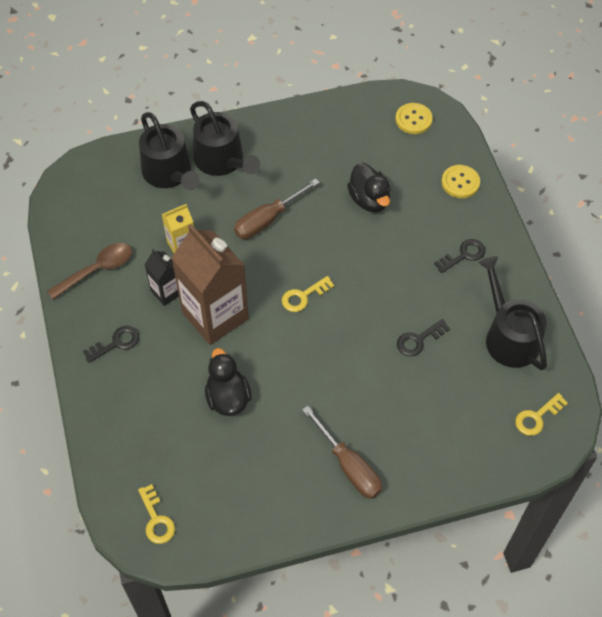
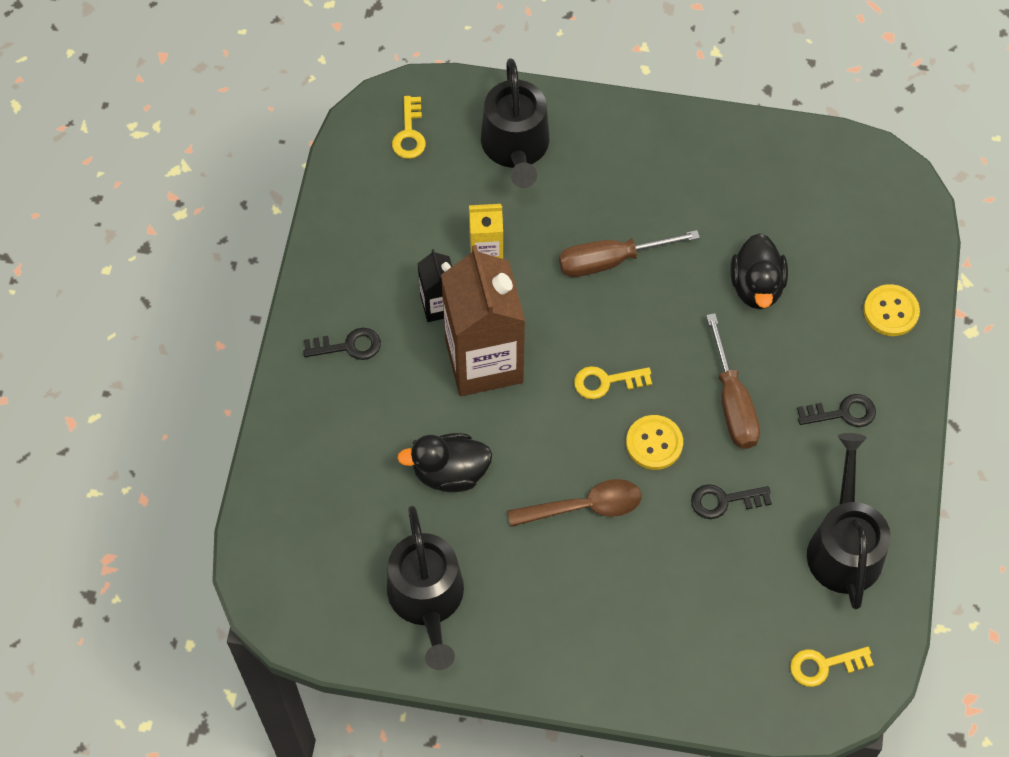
camera: 25 degrees right, 5 degrees up
(97, 270) = (368, 241): brown spoon -> brown spoon (584, 507)
(156, 519) = (297, 585): yellow key -> yellow key (409, 133)
(222, 160) = (591, 156): black watering can -> black watering can (427, 599)
(228, 397) = (450, 472): black duck -> black duck turned 105 degrees counterclockwise
(349, 466) = (555, 622): brown screwdriver -> brown screwdriver (733, 403)
(413, 119) = (873, 197): yellow button -> yellow button (654, 443)

